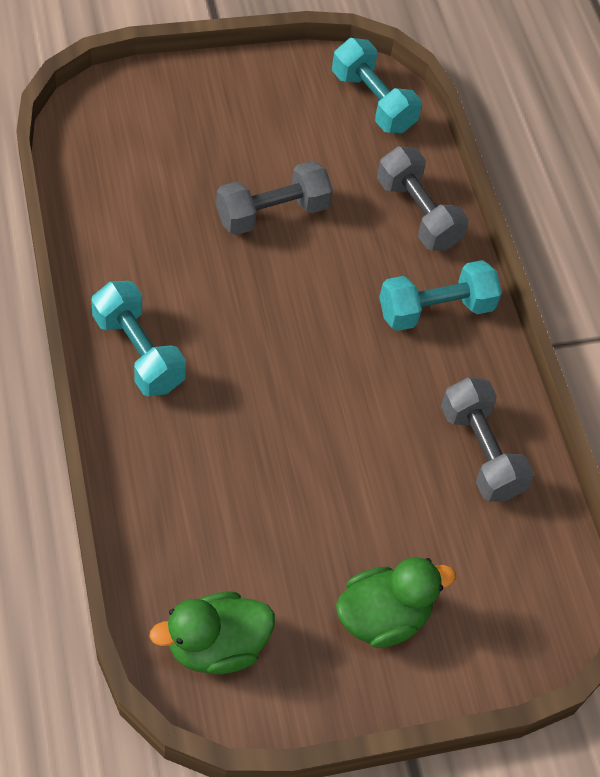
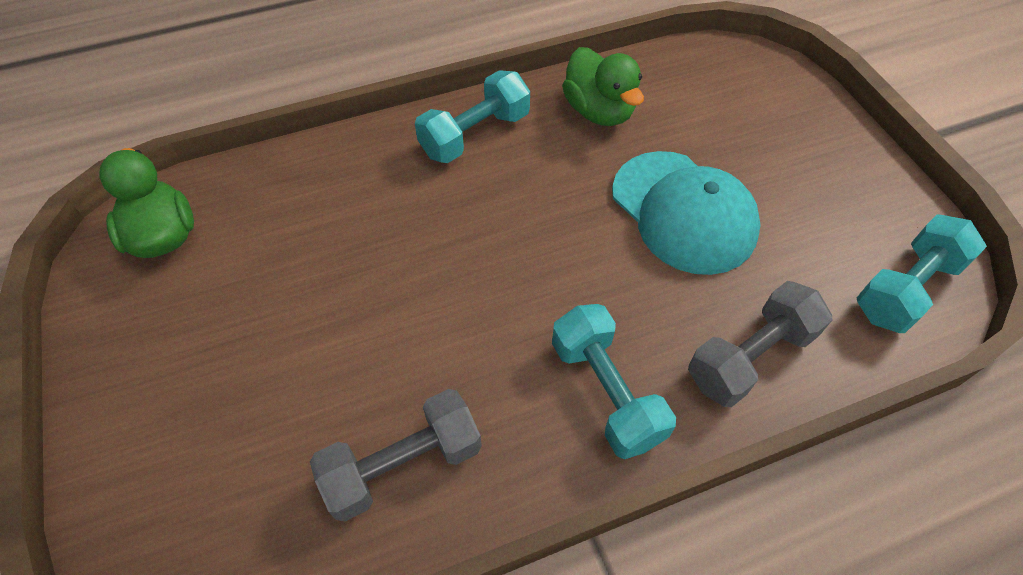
camera: 90 degrees right, 0 degrees up
(272, 213) = (683, 212): grey dumbbell -> turquoise cap
(383, 617) = (182, 375): green duck -> green duck (599, 111)

